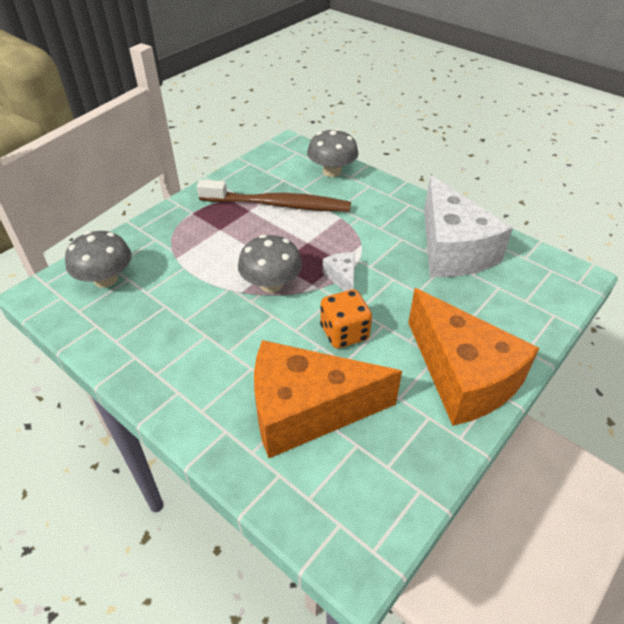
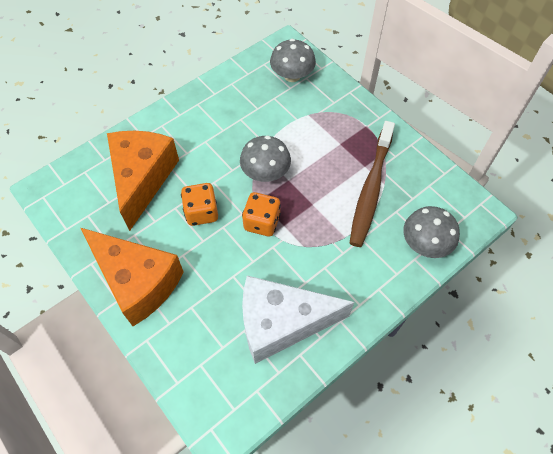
camera: 100 degrees right, 15 degrees up
(342, 278) = (262, 222): white cheese -> orange dice
(462, 376) = (138, 281): orange cheese -> orange cheese turned 120 degrees counterclockwise

